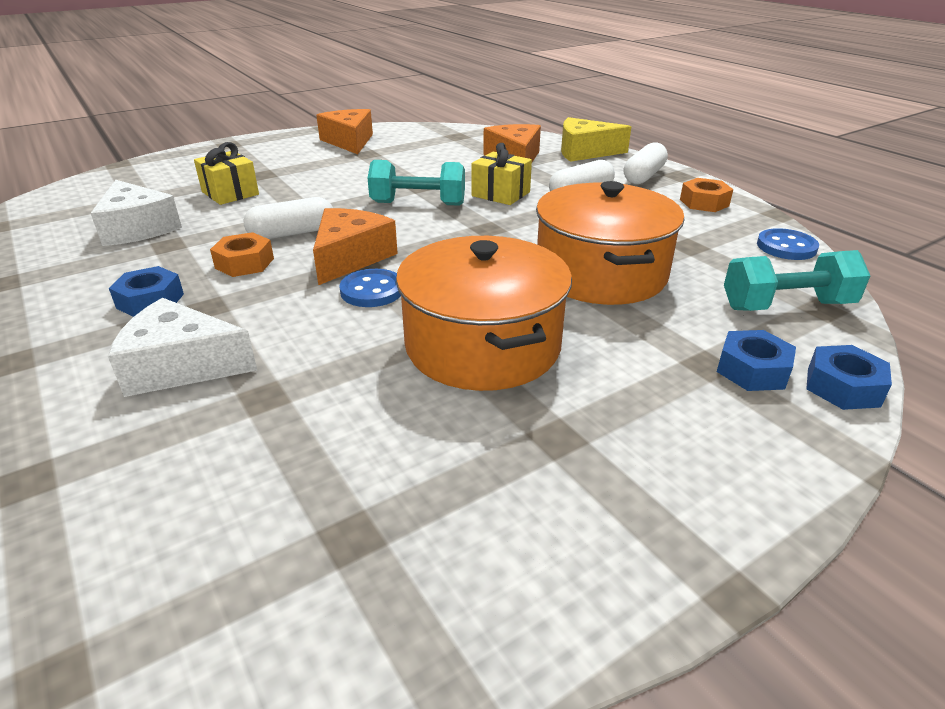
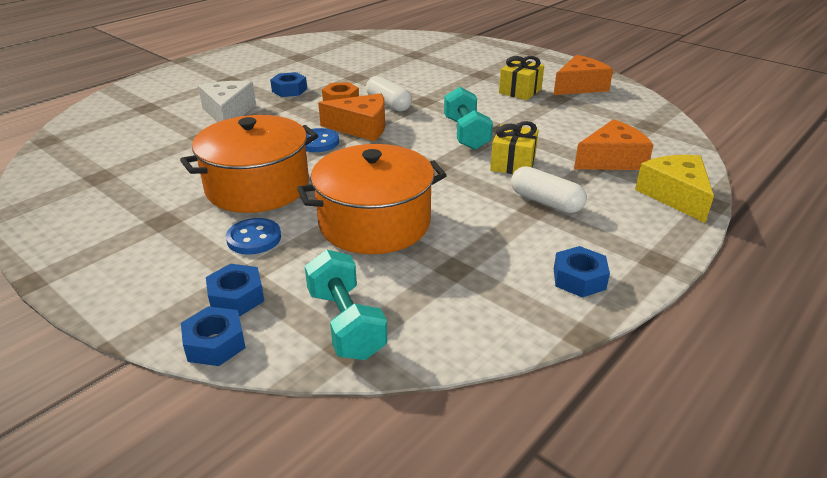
camera: 75 degrees right, 0 degrees up
(138, 228) = (373, 65): white cheese -> none
(230, 193) = (440, 73): yellow gift -> yellow gift (520, 91)
(644, 176) = (631, 236): white capsule -> none
(704, 202) = (579, 279): orange nut -> blue nut
(786, 247) = (485, 334): blue button -> blue button (254, 238)

